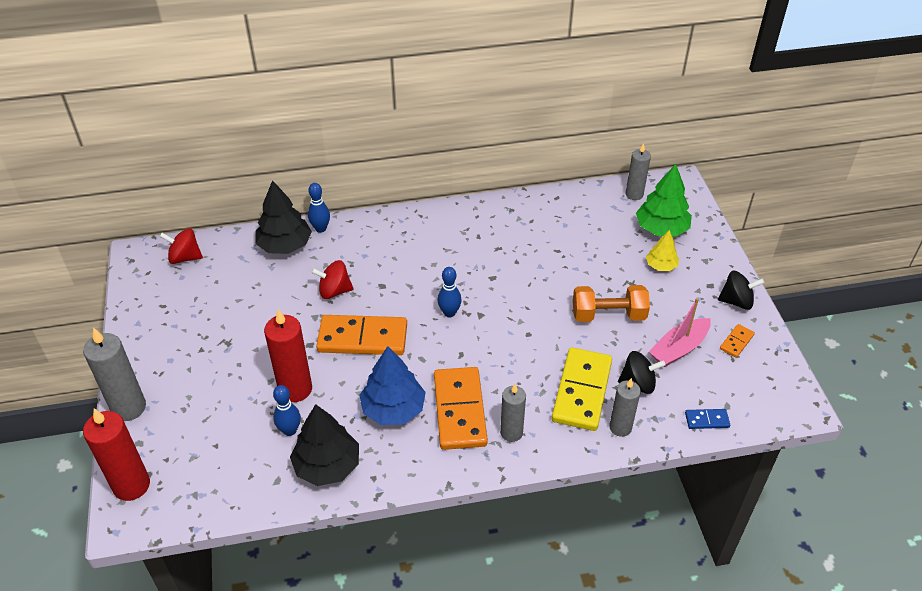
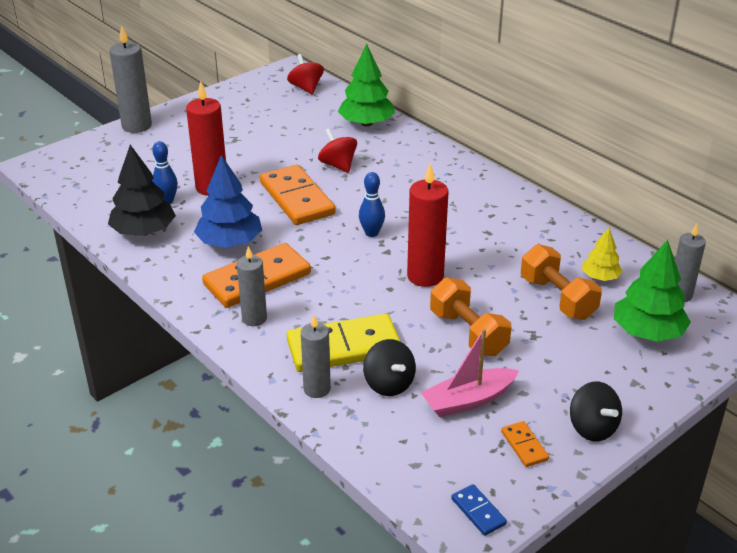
camera: 60 degrees right, 10 degrees down
(131, 485) = (67, 155): red candle -> red candle (425, 276)
(285, 245) = (366, 123): black tree -> green tree
(320, 228) = (405, 132): blue bowling pin -> none
(599, 251) = (557, 298): none -> orange dumbbell
(661, 265) = (585, 349): yellow tree -> yellow tree (600, 277)
(679, 348) = (468, 400): pink boat -> pink boat turned 45 degrees counterclockwise
(707, 420) = (379, 453): blue domino -> blue domino (478, 511)
(736, 342) = (524, 446): orange domino -> orange domino turned 60 degrees clockwise

